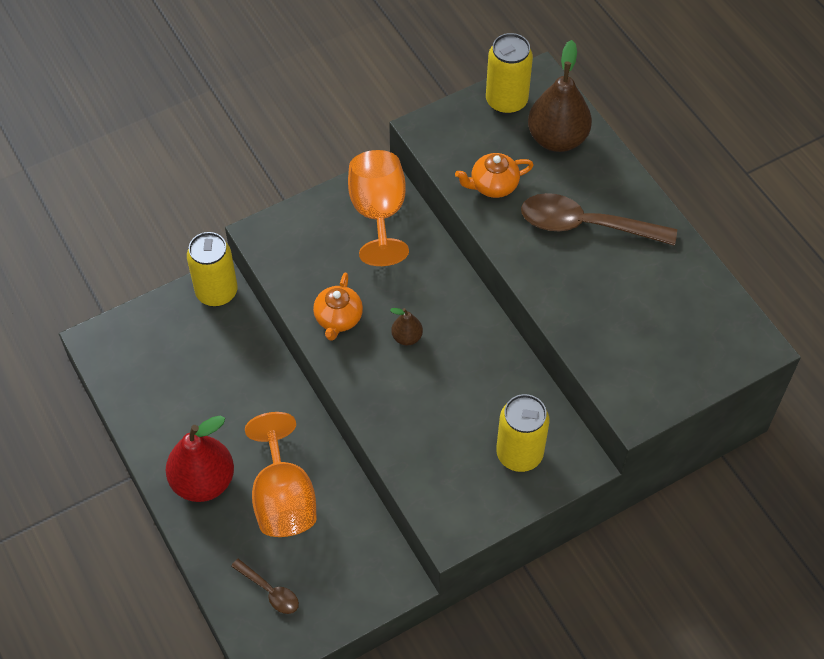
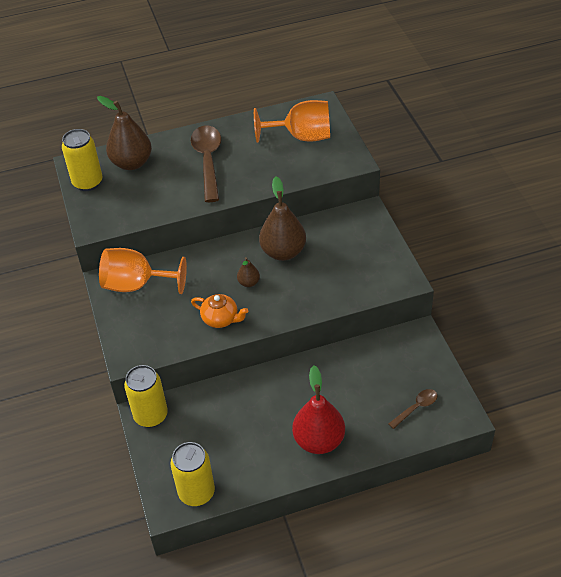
camera: 75 degrees left, 10 degrees down
(283, 498) = (344, 391): orange goblet -> orange goblet (302, 137)
(472, 367) = (283, 252): none -> brown pear
(493, 185) = (157, 199): orange teapot -> none
(519, 454) = (355, 238): yellow can -> yellow can (196, 492)
(585, 225) = (208, 161): brown spoon -> brown spoon turned 150 degrees clockwise

